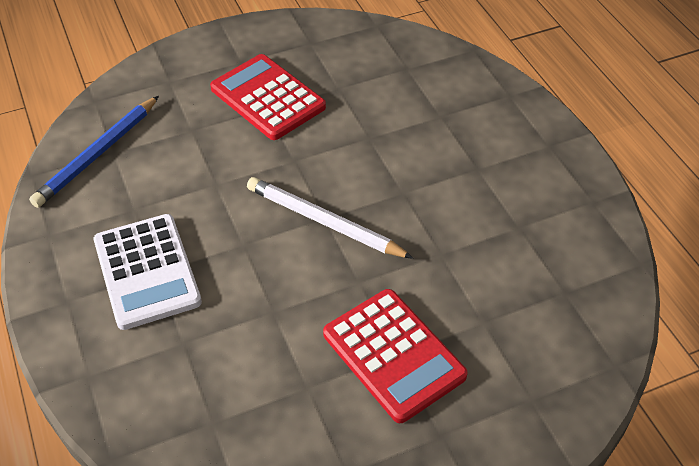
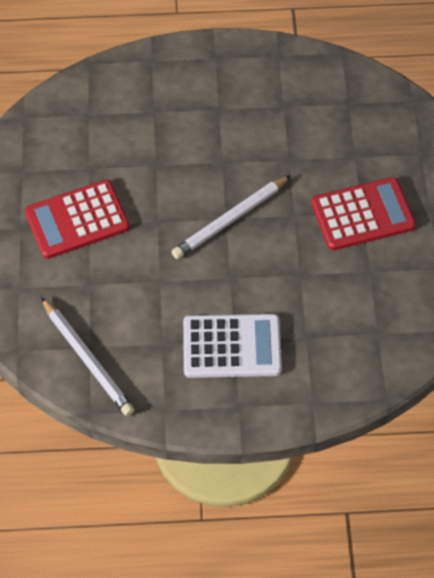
camera: 70 degrees left, 10 degrees up
(97, 154) = (87, 359): blue pencil -> white pencil

